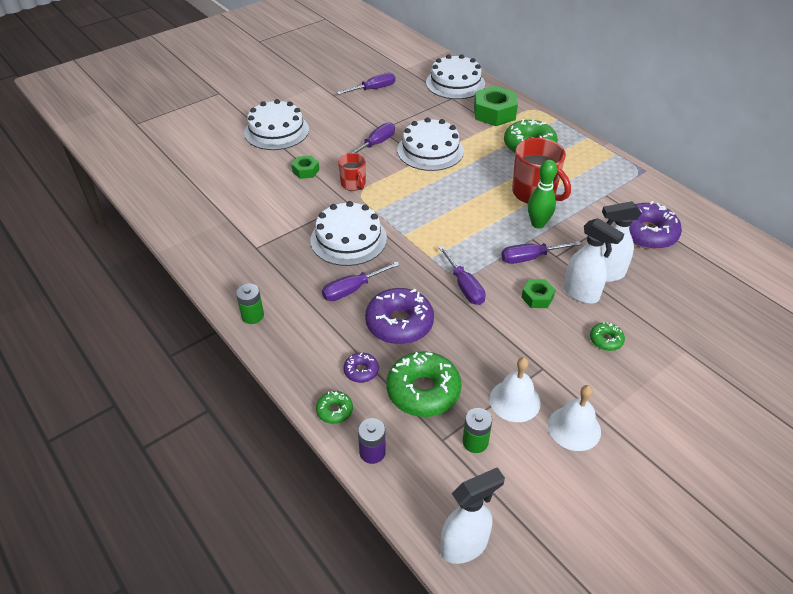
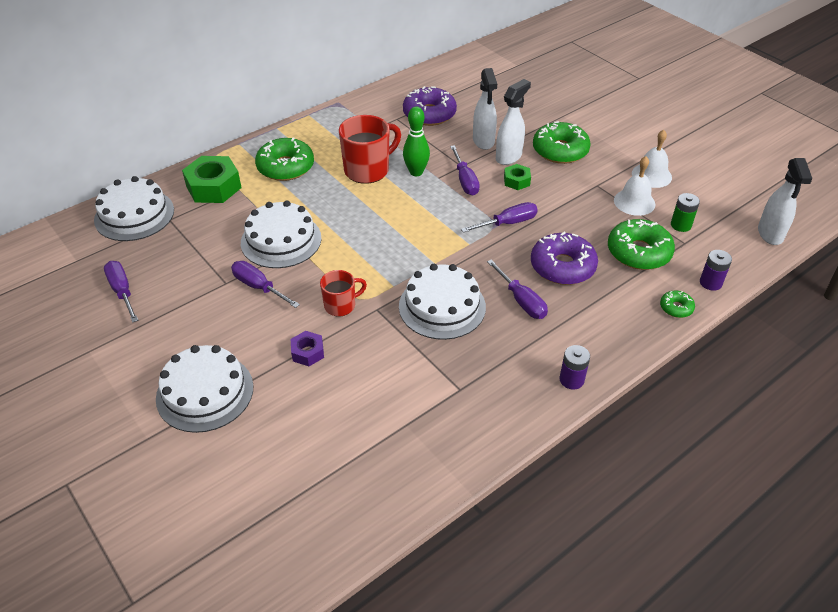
camera: 90 degrees left, 0 degrees up
(252, 316) = (571, 380): green battery -> purple battery
(306, 171) = (307, 352): green nut -> purple nut
(361, 371) = (626, 291): purple donut -> none
(464, 545) = (770, 234): white spray bottle -> white spray bottle turned 150 degrees counterclockwise
(606, 340) = (560, 150): green donut -> green donut, size x2.06

